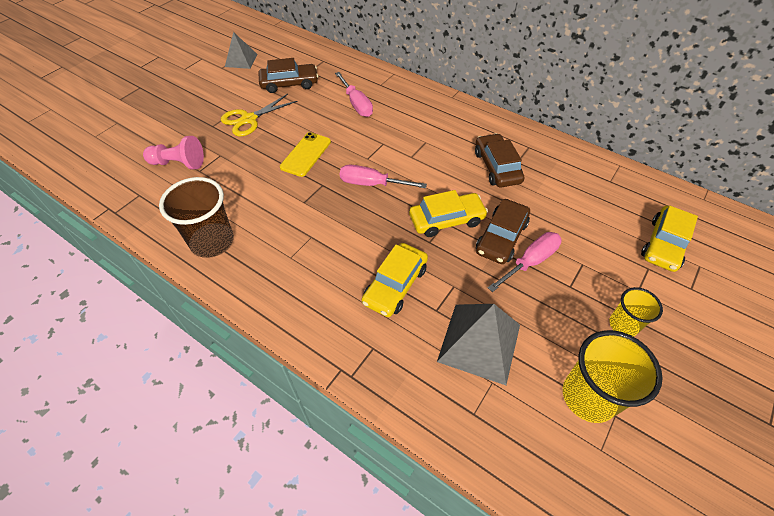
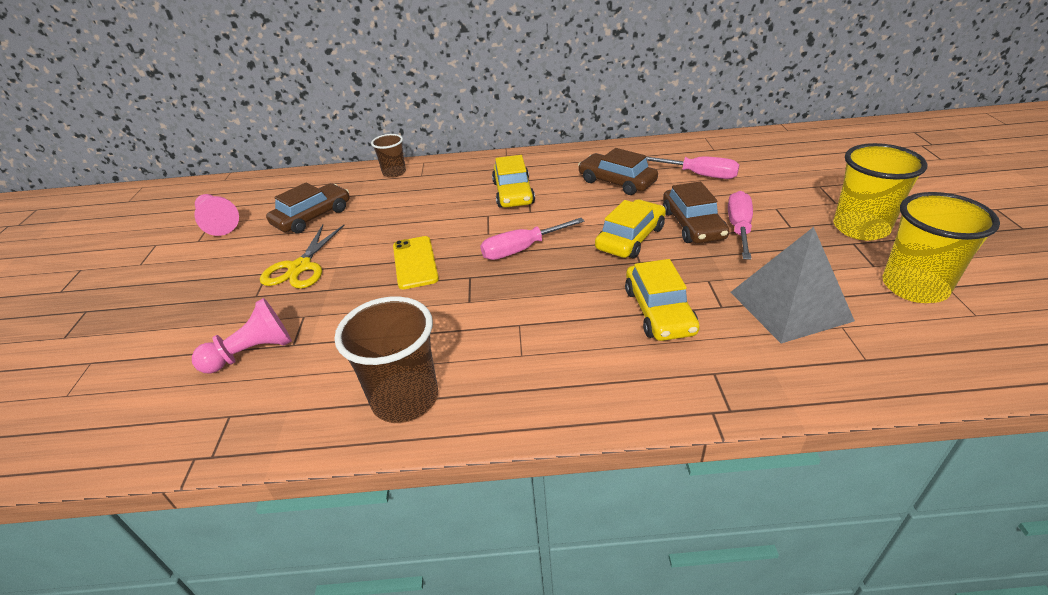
camera: 35 degrees left, 15 degrees down
(241, 60) = (218, 223): grey pyramid -> pink pawn
(356, 104) = (416, 199): pink screwdriver -> pink screwdriver (699, 175)
(367, 73) = (394, 172): none -> brown cup
(623, 325) = (860, 228): yellow cup -> yellow cup, size x1.70
(664, 244) = (806, 167): yellow car -> yellow car (513, 193)

